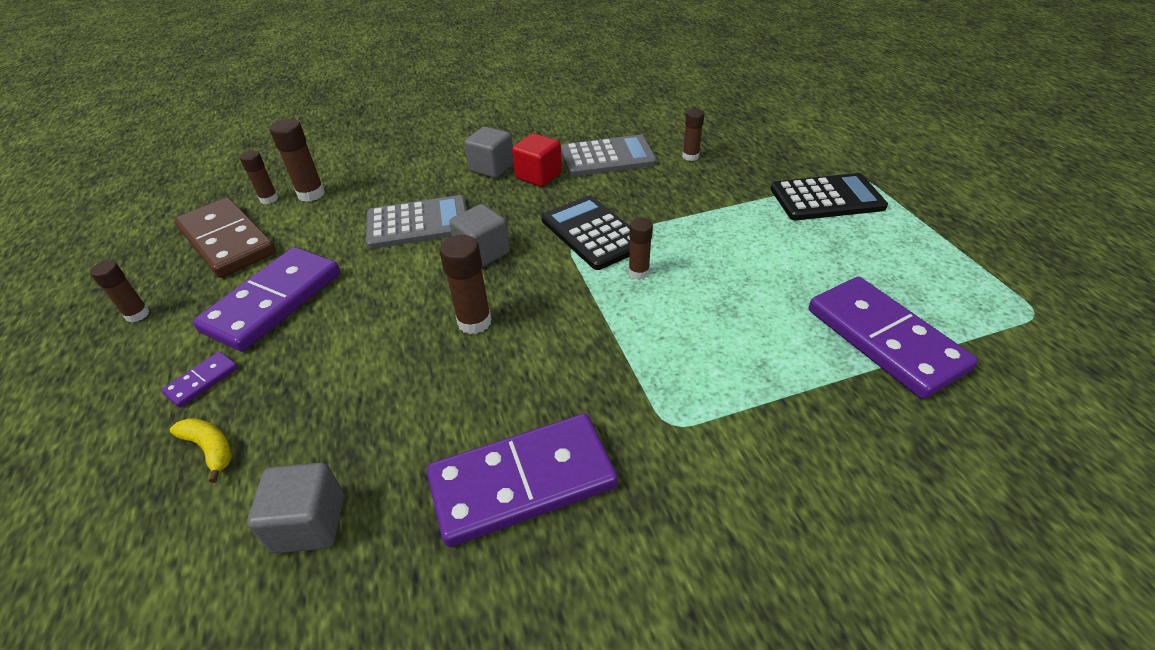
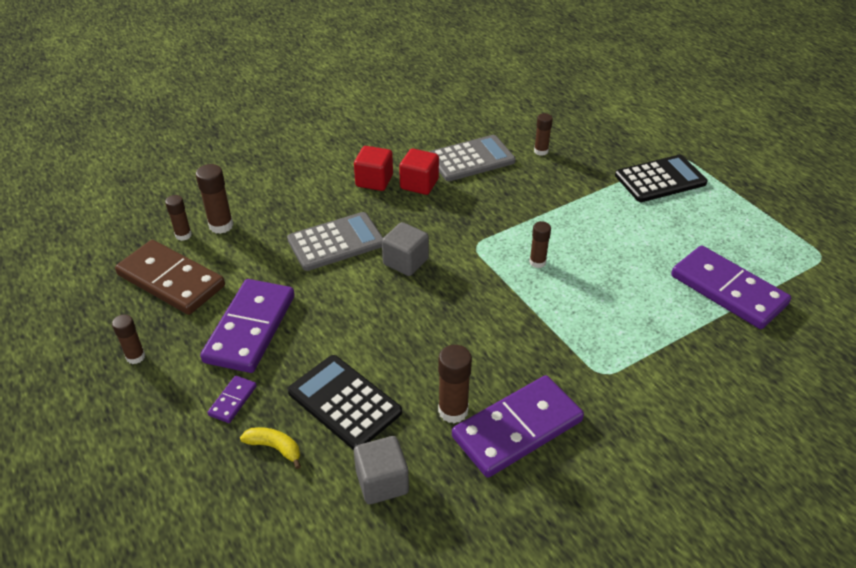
camera: 15 degrees left, 0 degrees up
(474, 322) = (427, 321): brown glue stick -> brown glue stick (453, 411)
(492, 168) = (374, 181): grey cube -> red cube
(593, 233) = (488, 233): black calculator -> black calculator (344, 402)

